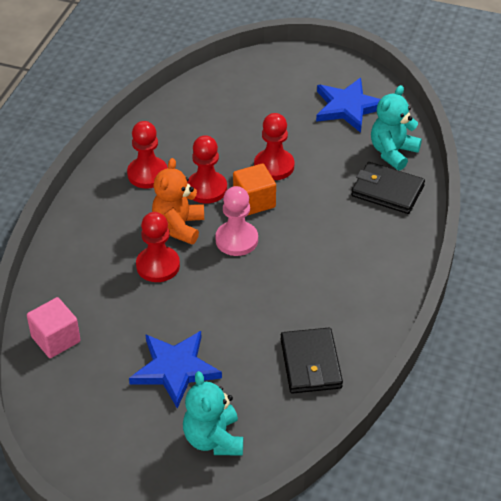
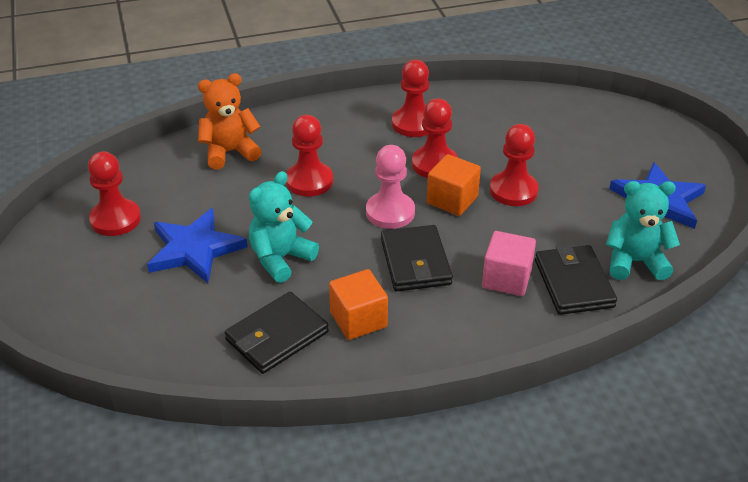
camera: 55 degrees right, 5 degrees down
(56, 339) = (172, 166): pink cube -> pink cube (506, 278)
(90, 404) = (115, 219): none -> red pawn
(179, 226) = (369, 170): orange teddy bear -> orange teddy bear (229, 152)
(213, 439) = (129, 313): turquoise teddy bear -> turquoise teddy bear (281, 258)
(300, 254) = (415, 262): none -> black wallet
(331, 312) = (358, 320): none -> orange cube

